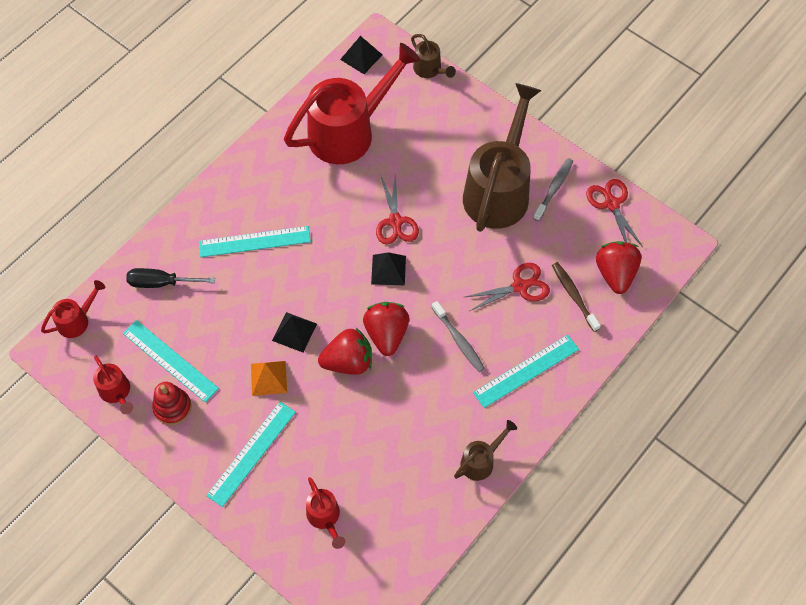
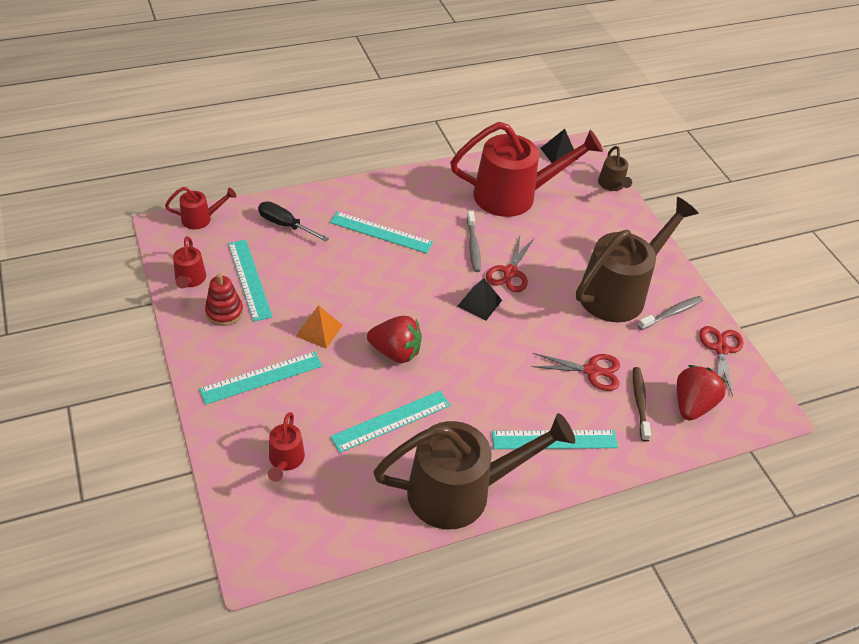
camera: 25 degrees right, 15 degrees down
(294, 332) = (366, 308): black pyramid -> none
(386, 334) = (444, 348): red strawberry -> none
(386, 430) = (391, 421): none -> turquoise ruler
(458, 340) = (506, 384): grey toothbrush -> grey toothbrush (473, 246)
(481, 461) = (461, 491): brown watering can -> brown watering can, size x2.23

